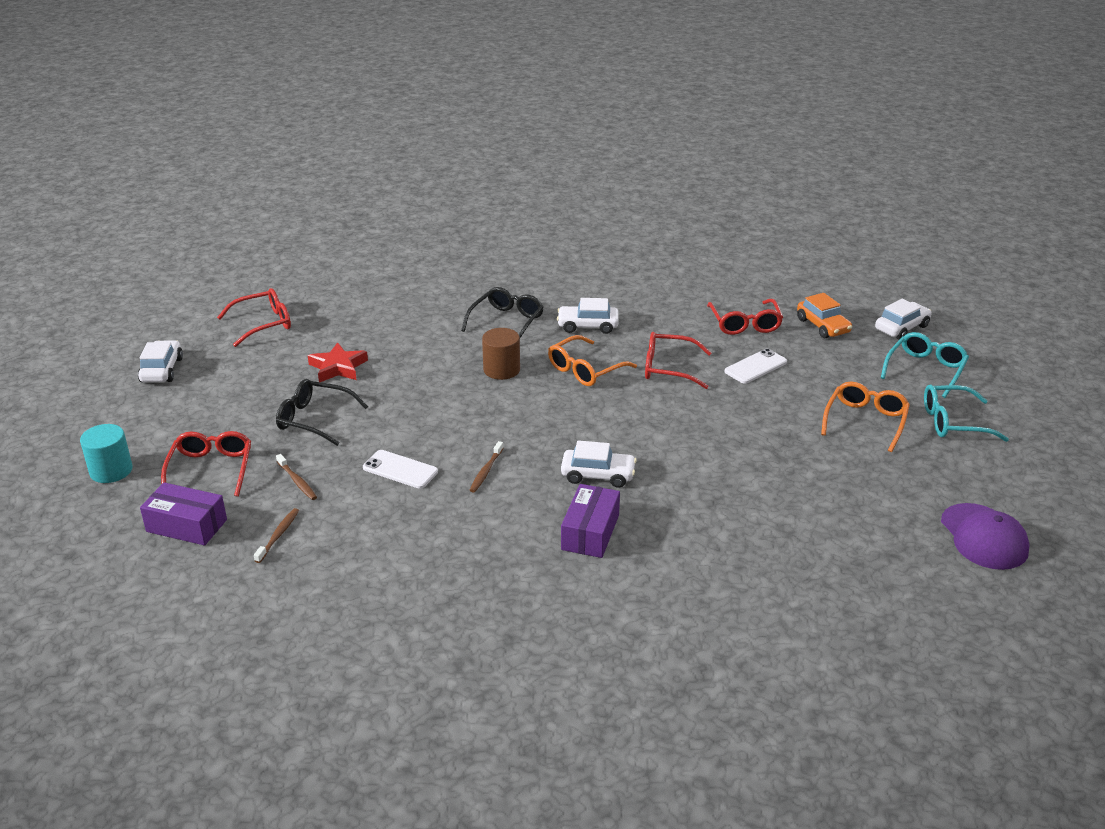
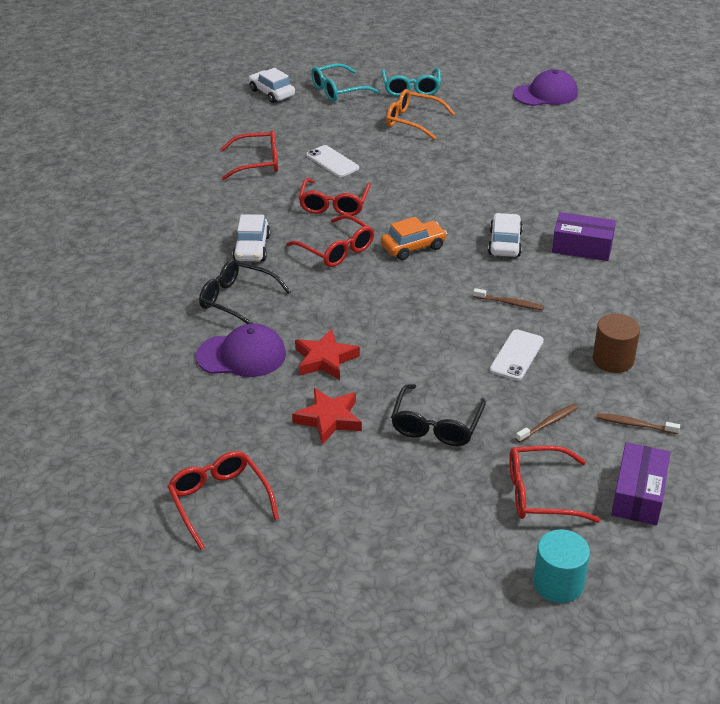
camera: 90 degrees left, 5 degrees up
(162, 370) = (333, 585): white car -> none
(416, 365) = (325, 359): none -> red star
(429, 326) = (241, 355): none -> purple cap
(501, 370) = (335, 300): brown cylinder -> brown cylinder (613, 360)
(585, 370) = (336, 250): orange glasses -> red glasses
(823, 326) = (265, 126): orange car -> orange car (413, 247)
(925, 370) = (338, 90): turquoise glasses -> turquoise glasses turned 60 degrees counterclockwise

